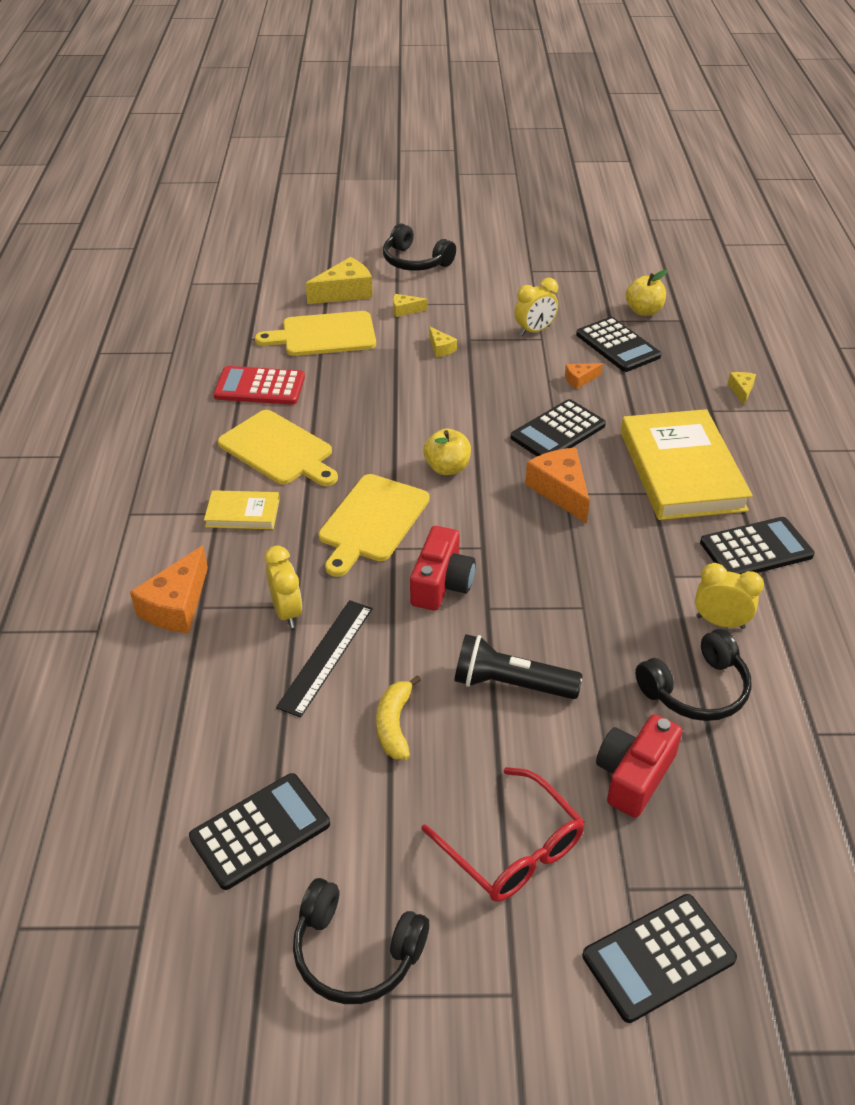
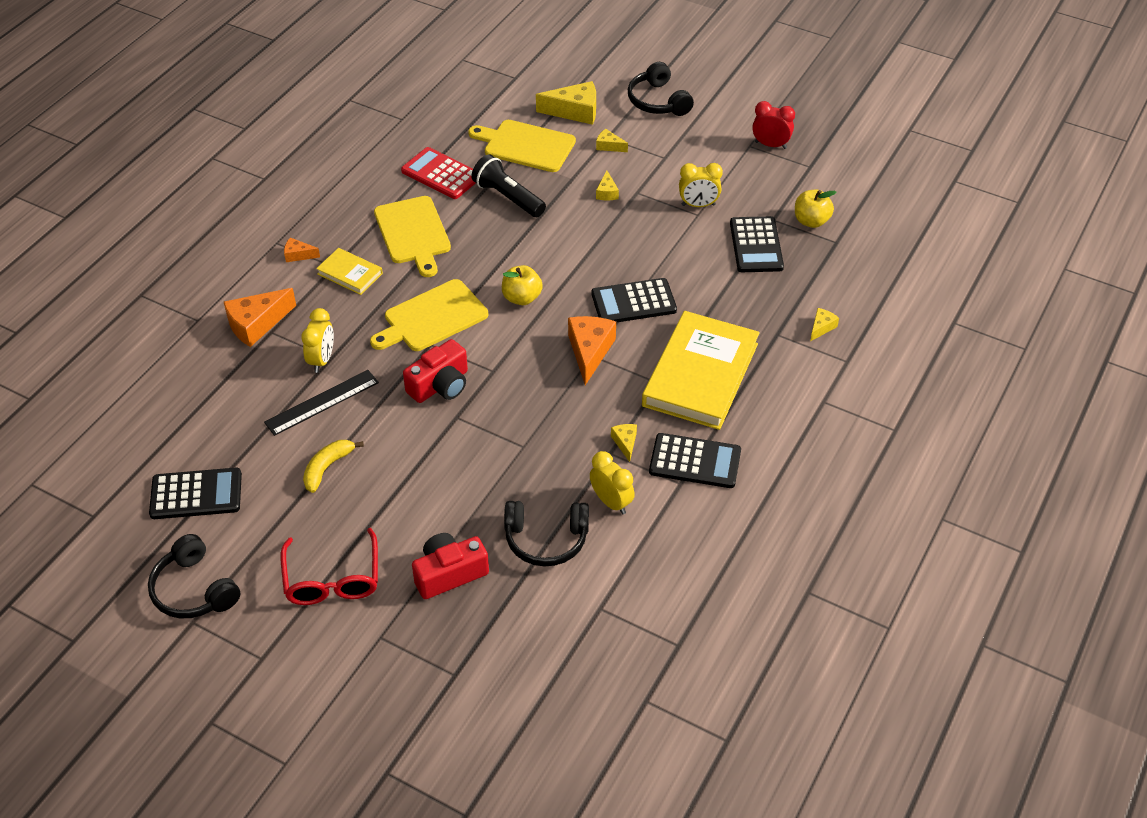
camera: 30 degrees right, 5 degrees up
(510, 684) = (424, 477): black flashlight -> black flashlight (507, 197)
(548, 264) = (770, 145): none -> red clock
(580, 379) = (694, 264): orange cheese -> orange cheese (298, 255)
(658, 957) = (361, 684): black calculator -> none
(677, 560) = (625, 443): none -> yellow cheese

